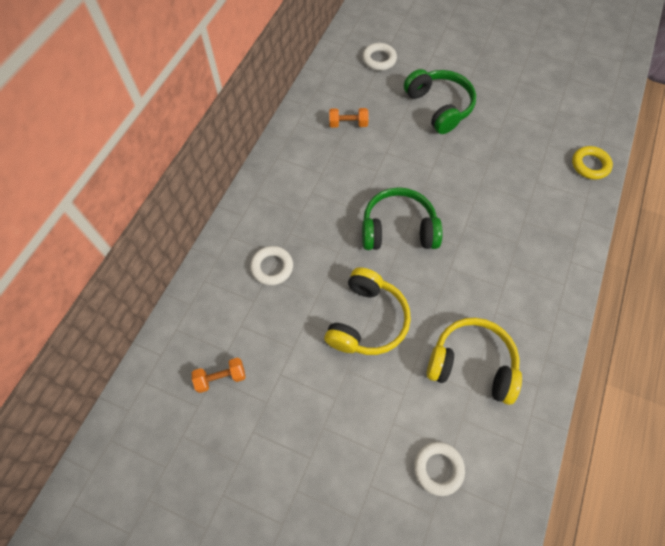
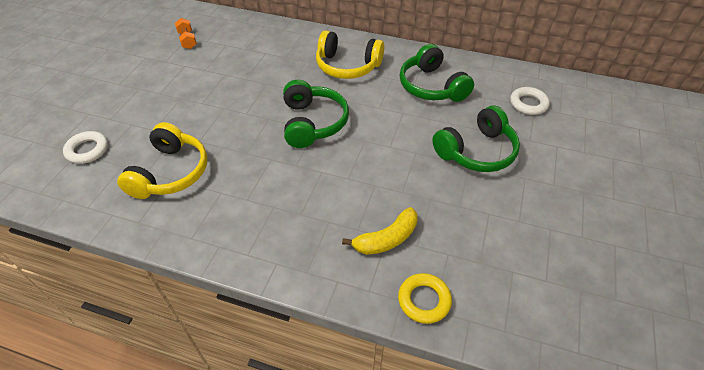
camera: 85 degrees right, 15 degrees down
(272, 267) = (274, 55): white ring -> none
(348, 124) = (431, 86): orange dumbbell -> green headphones
(367, 320) = (222, 107): yellow headphones -> yellow headphones (347, 66)
(538, 181) = (387, 239): none -> yellow banana

